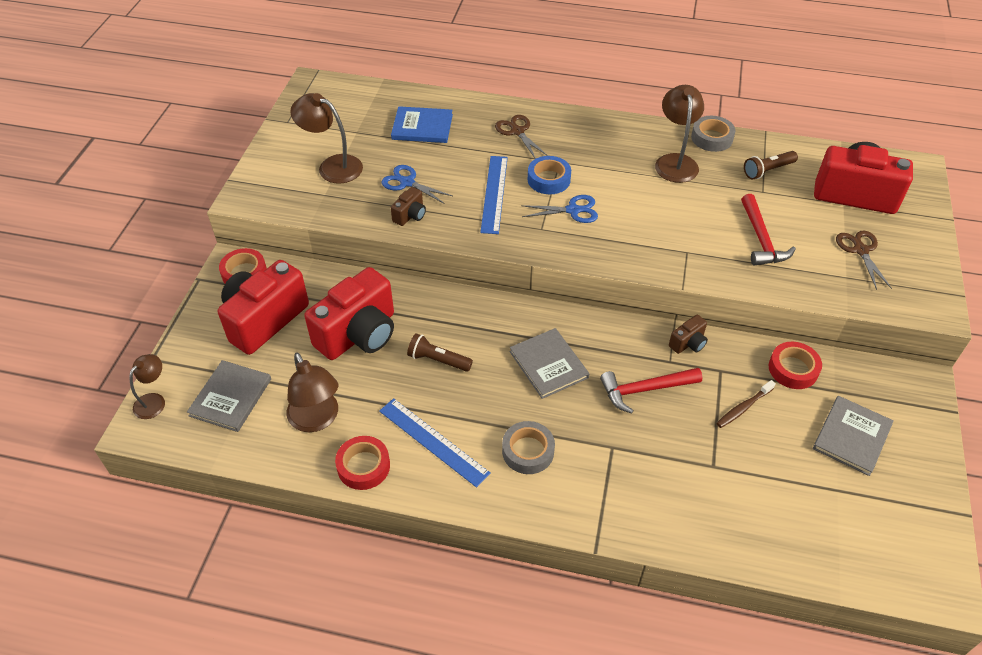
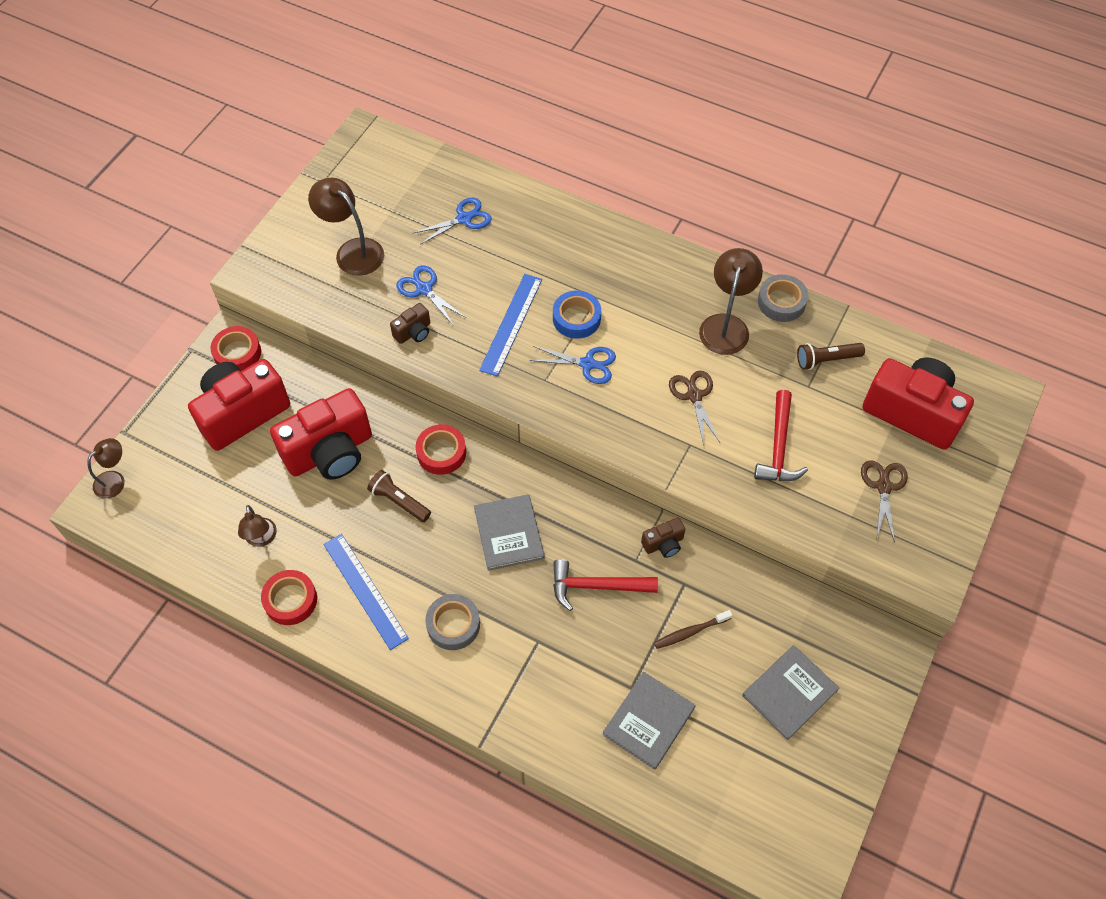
camera: 15 degrees right, 10 degrees up
(230, 397) = (187, 494): grey book -> grey book (648, 721)
(317, 420) = (261, 539): brown lamp -> brown lamp, size x0.61
(422, 127) = (464, 219): blue book -> blue scissors
(517, 131) = (565, 247): brown scissors -> brown scissors (694, 396)
(793, 369) = (762, 601): red tape -> red tape (441, 452)

